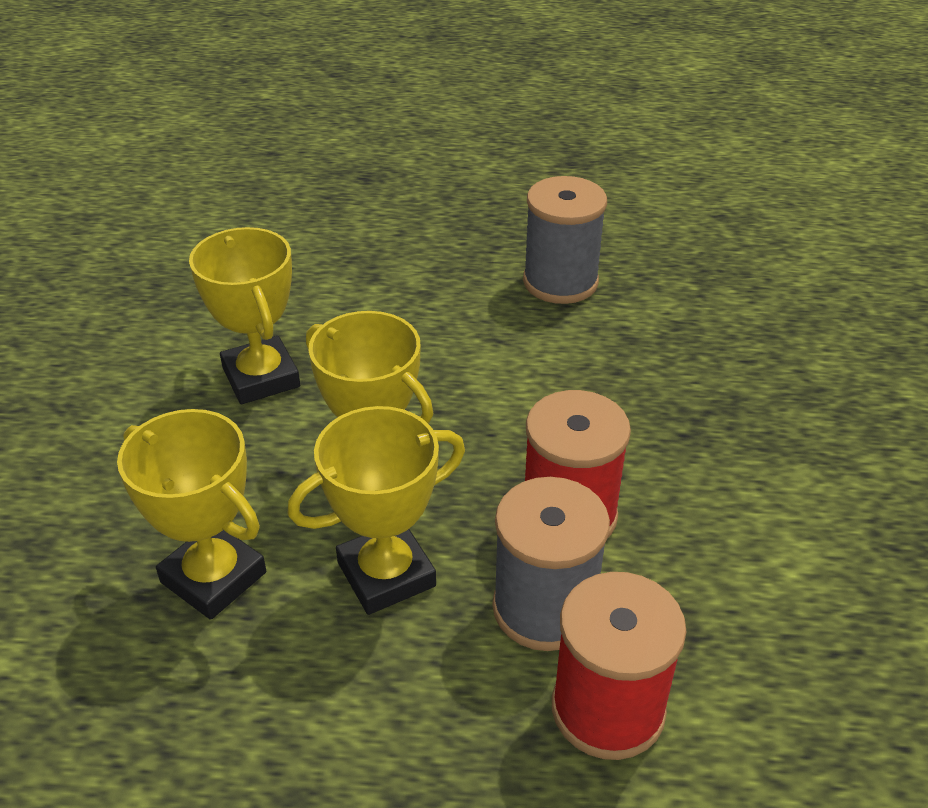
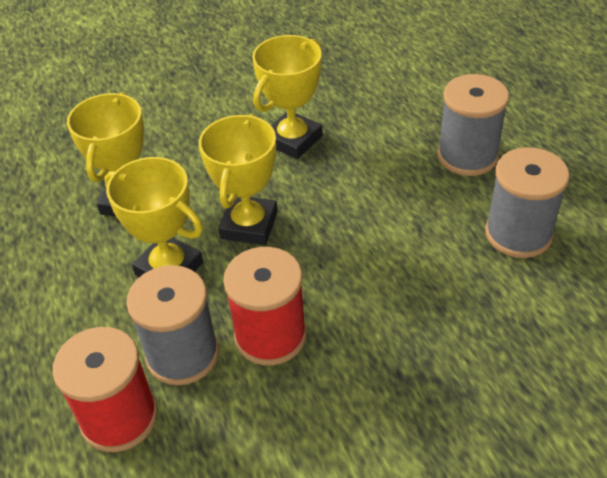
camera: 65 degrees right, 5 degrees up
(423, 265) = (467, 156): none -> grey spool

